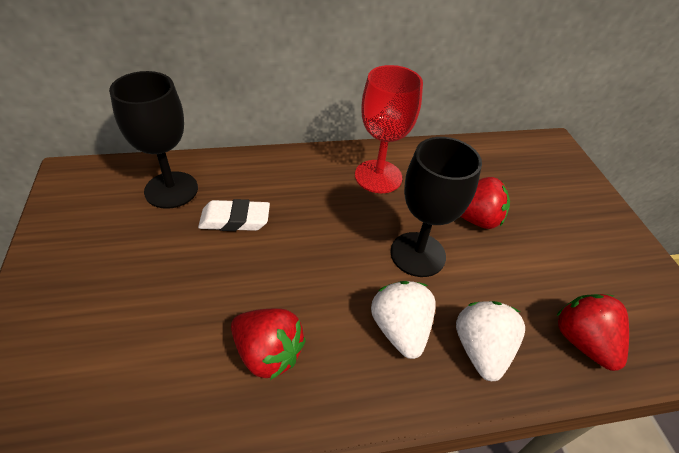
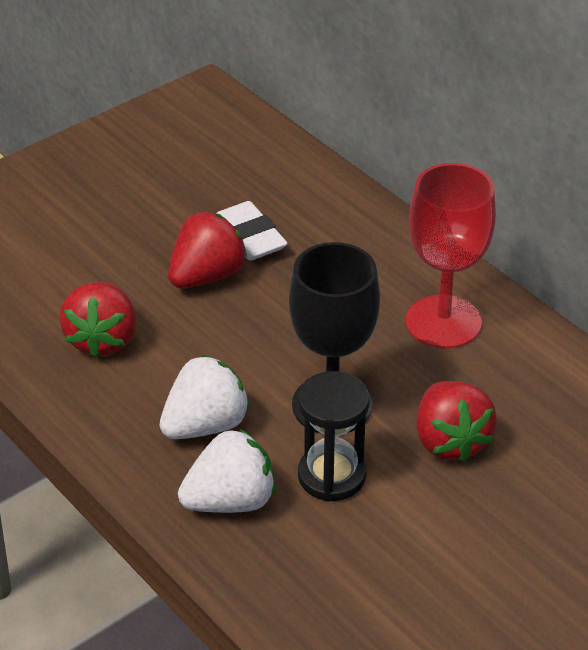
camera: 65 degrees right, 5 degrees down
(171, 190) = (249, 170): black goblet -> none
(479, 283) = (331, 476): none -> black hourglass
(582, 341) = (316, 595): red strawberry -> red strawberry (206, 276)

